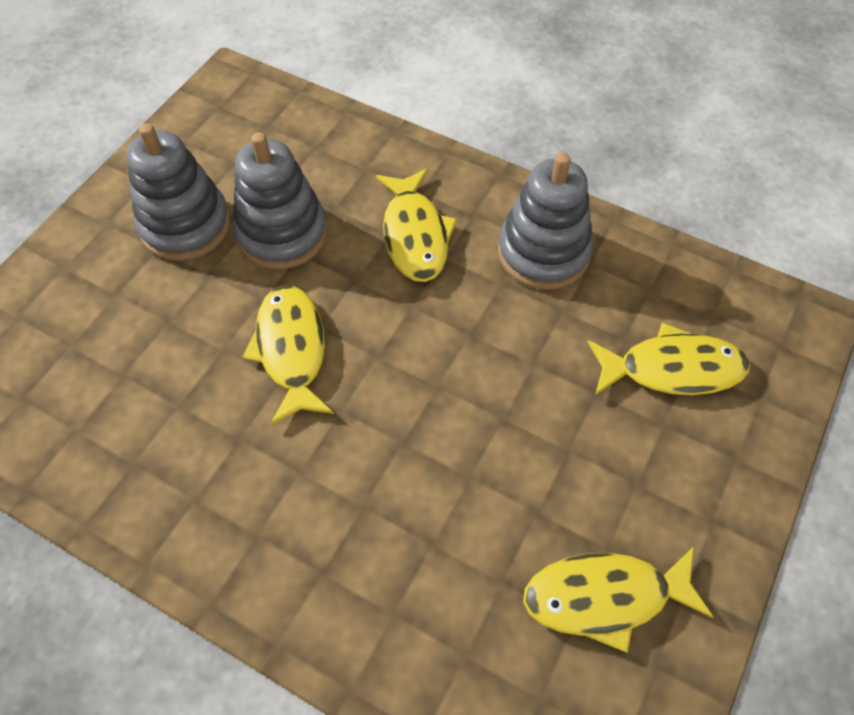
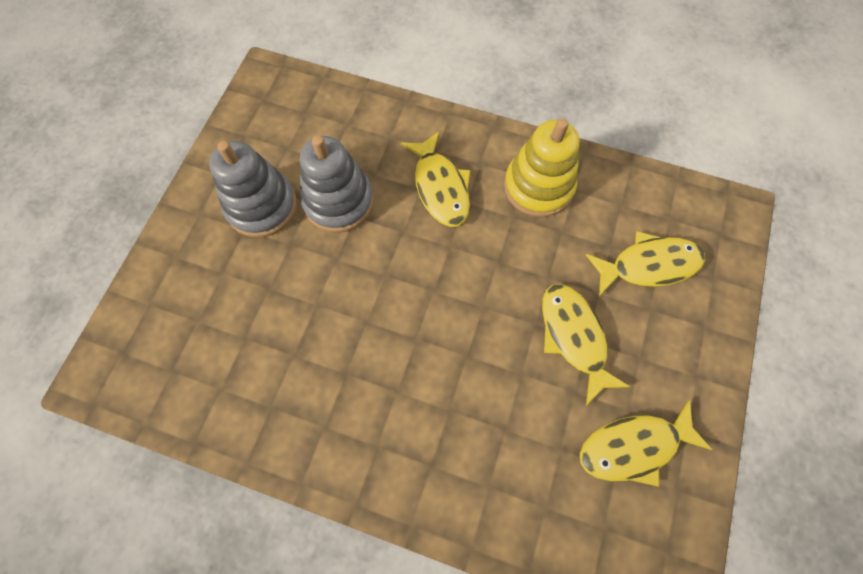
camera: 10 degrees left, 10 degrees up
(291, 350) = (368, 296): yellow fish -> yellow fish (574, 337)
(543, 252) = (538, 187): grey stacking toy -> yellow stacking toy

